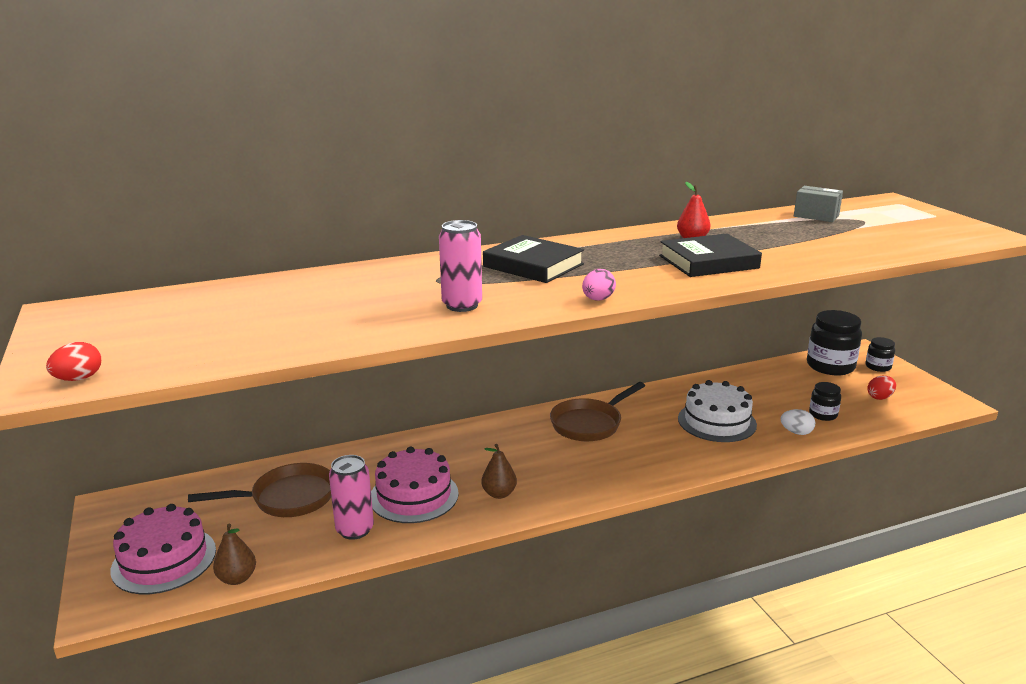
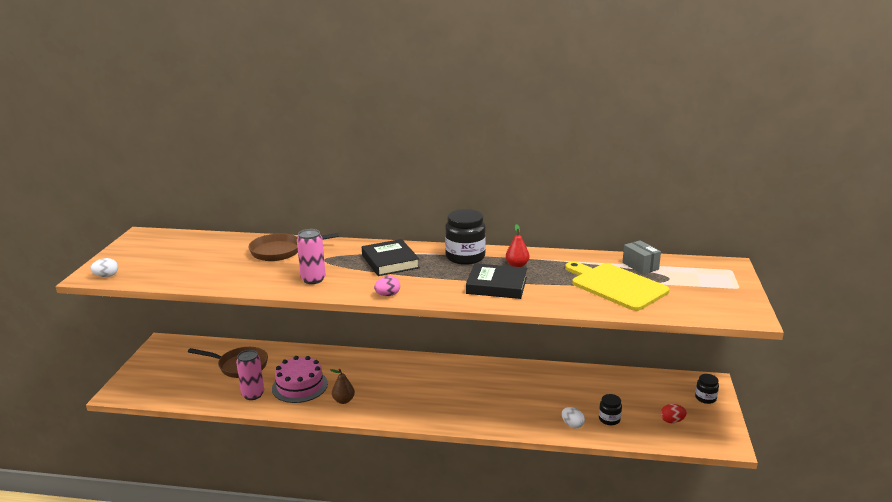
camera: 30 degrees right, 0 degrees up
(79, 379) = (106, 276): red egg -> white egg
(164, 560) = (159, 379): pink cake -> none
(237, 578) = (179, 400): brown pear -> none
(589, 423) = (444, 375): brown pan -> brown pan (281, 251)
(716, 421) = (527, 400): white cake -> none
(829, 236) = (616, 286): none -> yellow cutting board
(830, 366) = (666, 386): black jar -> black jar (465, 257)

